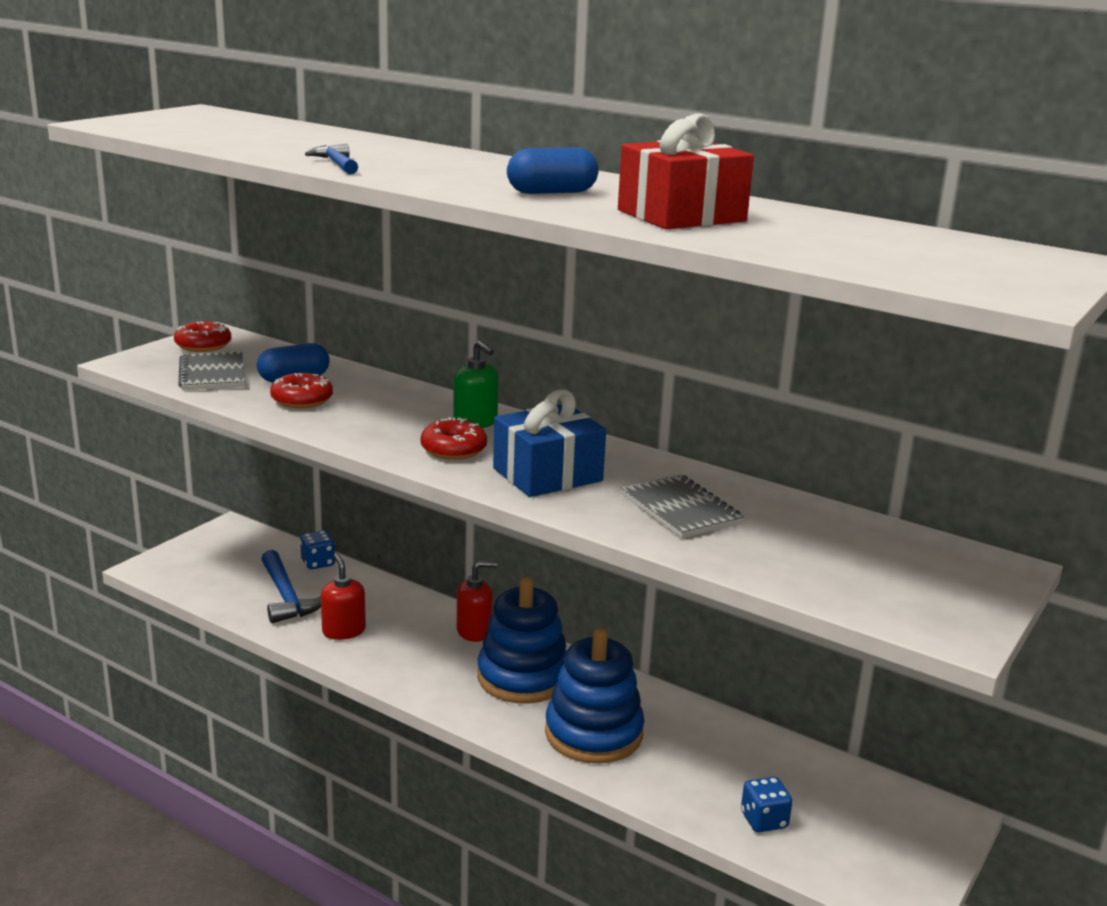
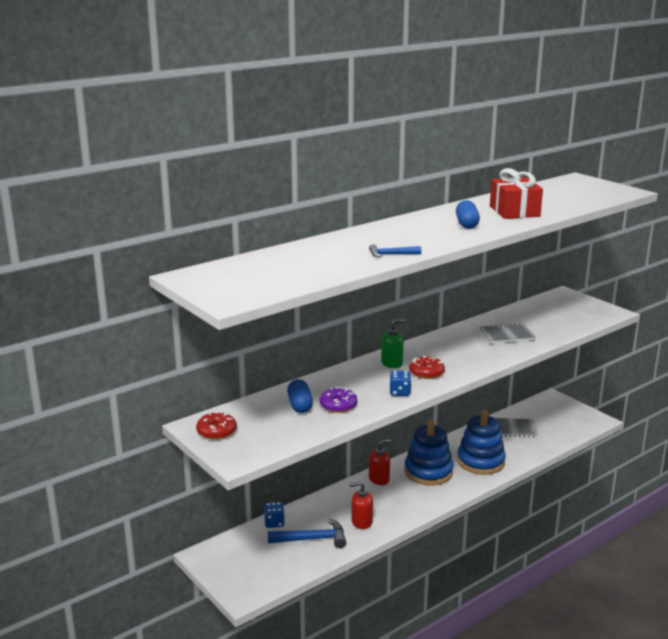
camera: 70 degrees left, 0 degrees up
(212, 374) = (277, 431): grey notebook -> grey notebook (513, 429)
(302, 400) = (338, 405): red donut -> purple donut
(474, 631) = (379, 479): red soap dispenser -> red soap dispenser turned 60 degrees clockwise
(547, 475) = (463, 356): blue gift -> none
(764, 820) = (548, 435): blue dice -> blue dice (399, 392)

